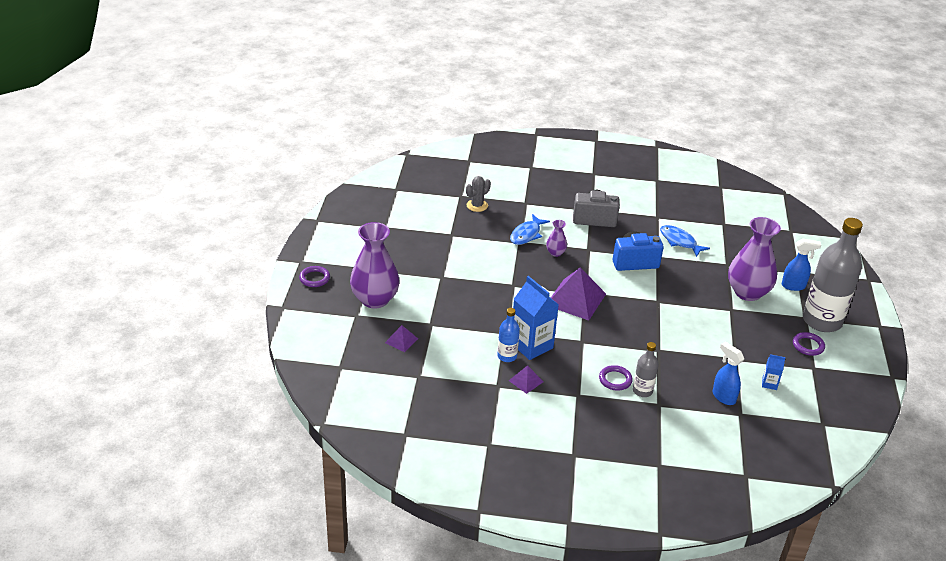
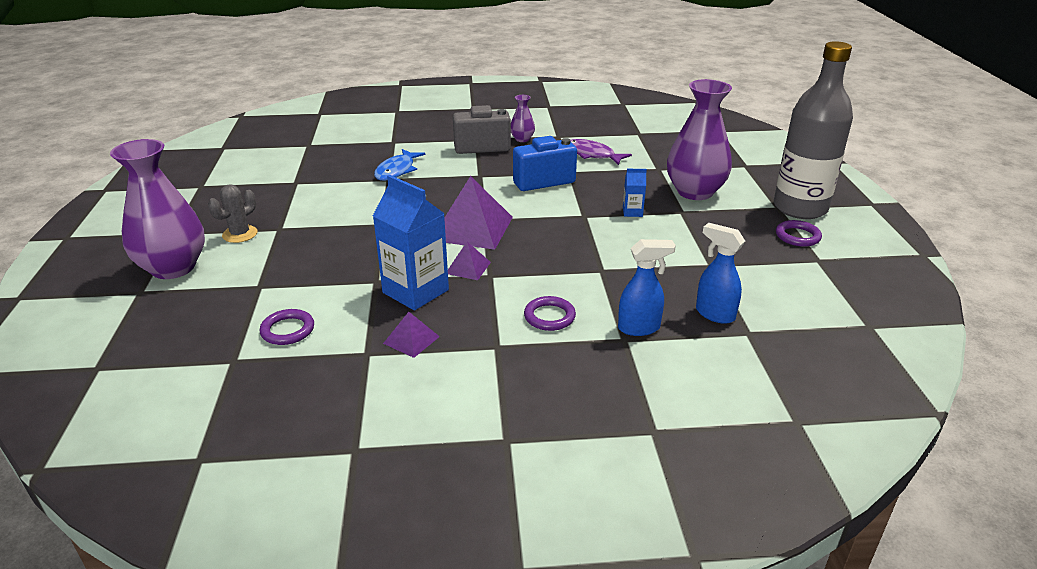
camera: 10 degrees left, 5 degrees down
(314, 278) = (82, 255): purple ring -> purple ring (287, 330)
(401, 340) = (209, 314): purple pyramid -> purple pyramid (468, 267)
(477, 205) = (330, 151): grey cactus -> grey cactus (240, 234)
(507, 356) = (379, 310): blue bottle -> none
(555, 253) = (437, 184): purple vase -> purple vase (522, 139)
(642, 391) = (594, 325): grey bottle -> none
(679, 241) = (592, 155): blue fish -> purple fish
(769, 383) = (770, 287): blue carton -> blue carton (632, 212)
(793, 286) = (747, 179): blue spray bottle -> blue spray bottle (639, 328)

